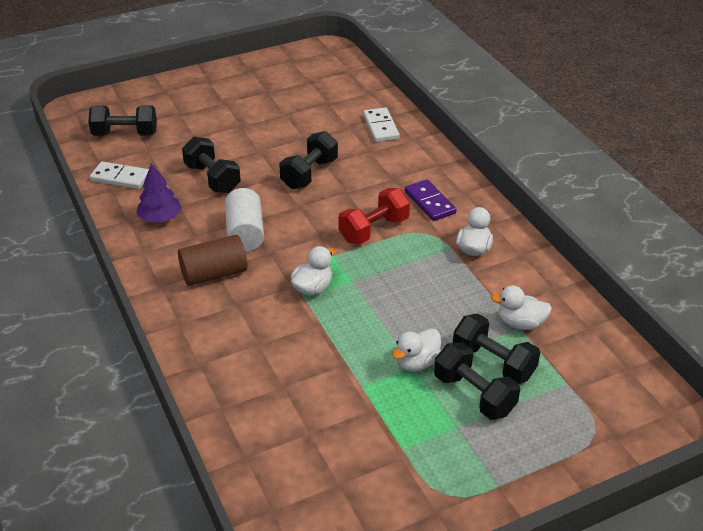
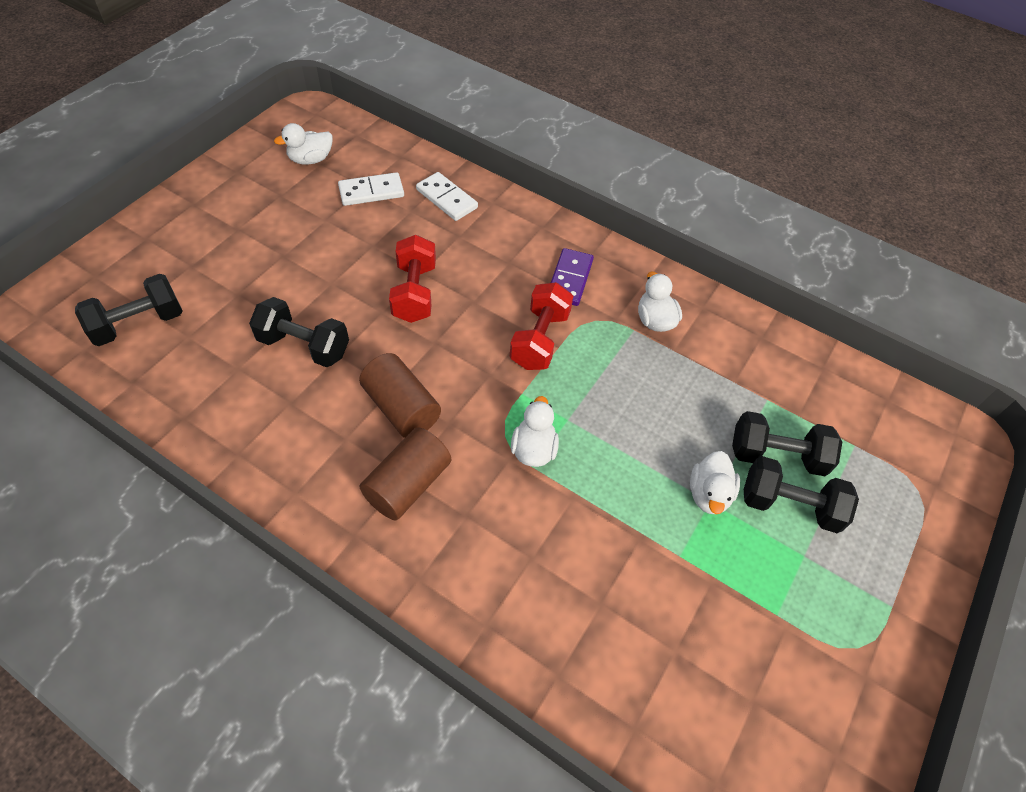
camera: 35 degrees left, 15 degrees up
(120, 177) = (181, 394): white domino -> white domino (371, 191)
(160, 218) = (280, 433): purple tree -> none
(245, 233) = (401, 408): white cylinder -> brown cylinder
(309, 174) = (414, 293): black dumbbell -> red dumbbell
(429, 202) = (569, 279): purple domino -> purple domino turned 75 degrees clockwise
(520, 323) = (764, 393): white duck -> white duck (310, 159)

